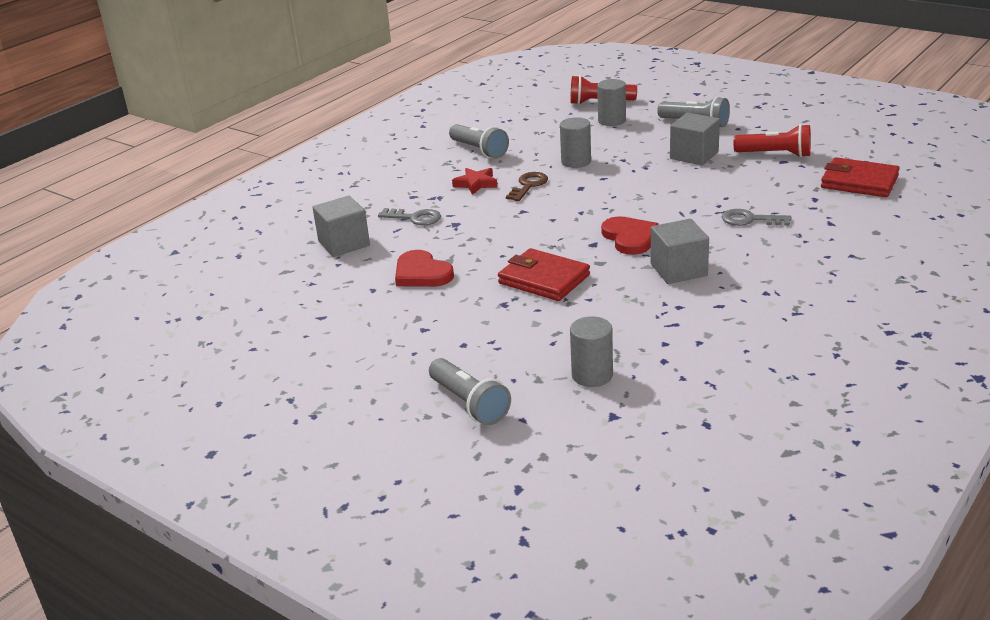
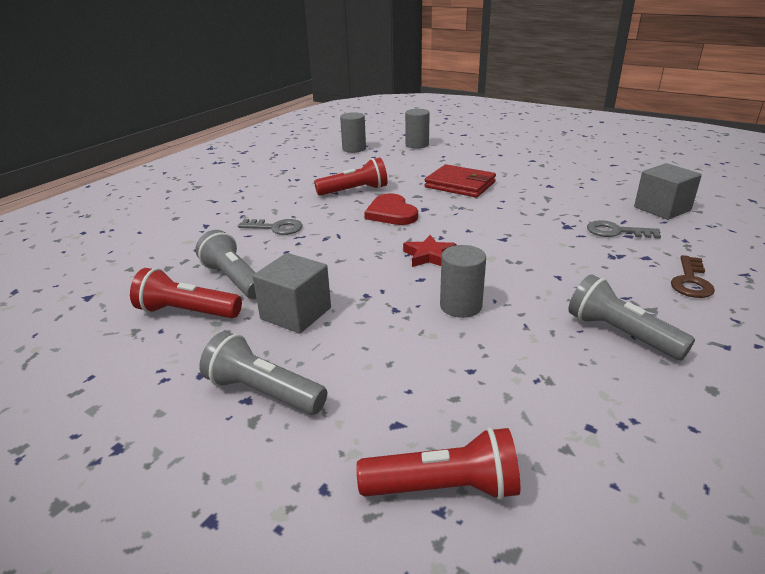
camera: 175 degrees right, 0 degrees up
(422, 273) = (563, 188): red heart -> none
(469, 403) = (482, 135): grey flashlight -> grey flashlight (234, 279)
(476, 184) = (580, 272): red star -> red star (429, 256)
(528, 185) = (511, 269): brown key -> brown key (691, 281)
(612, 121) = (413, 408): grey cylinder -> grey cylinder (354, 149)
(678, 270) = (354, 191): grey cube -> red flashlight
(859, 182) = (131, 267): red wallet -> none

